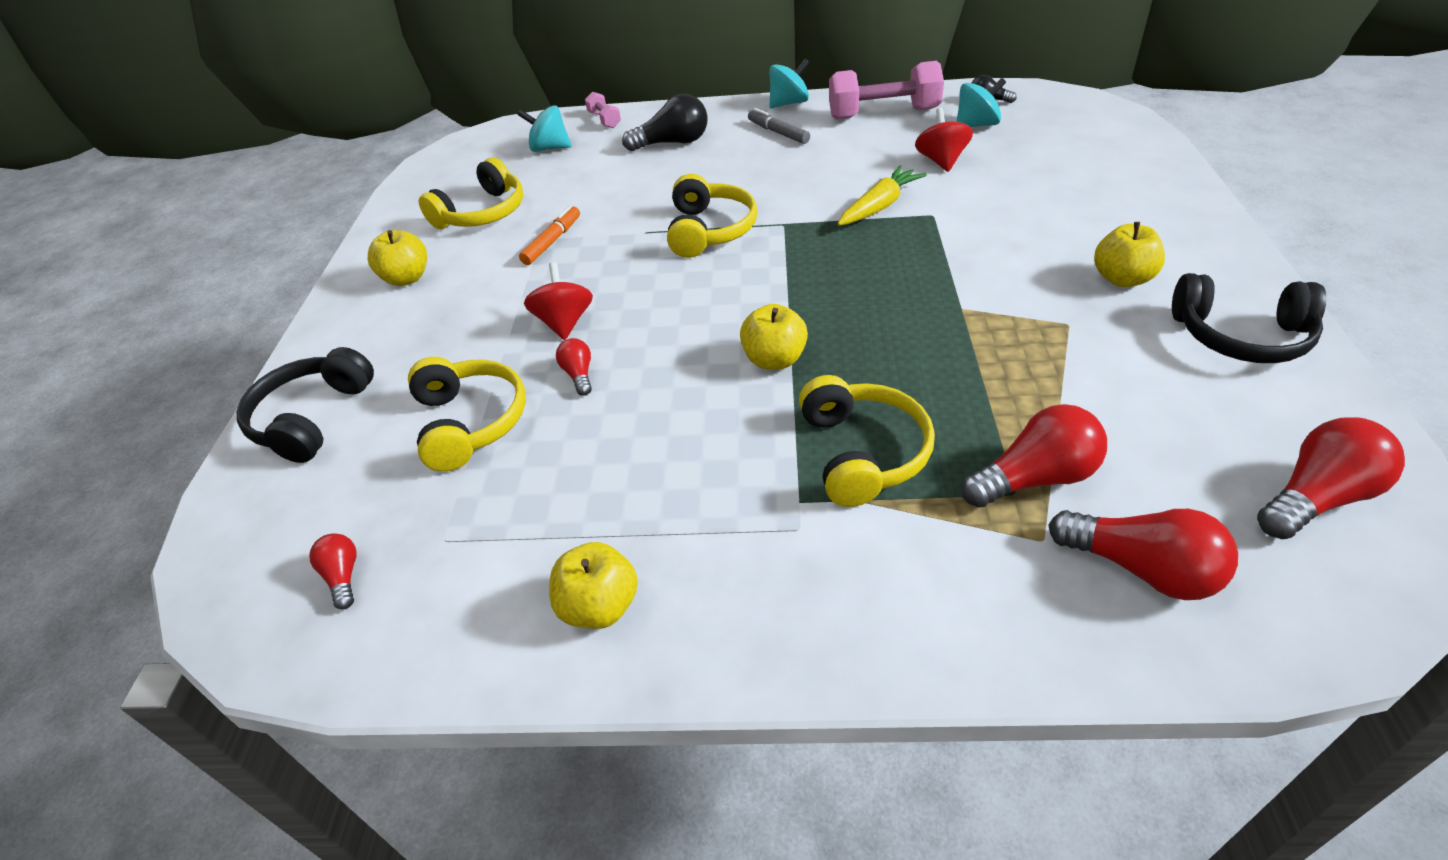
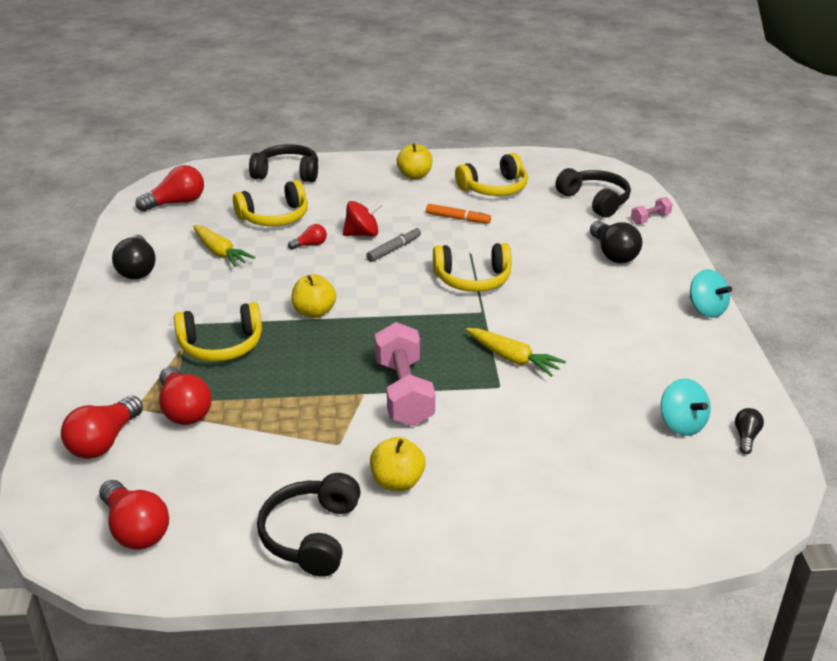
camera: 80 degrees right, 10 degrees down
(343, 577) = (176, 203): red light bulb -> red light bulb, size x1.87
(483, 213) = (494, 188): yellow headphones -> yellow headphones turned 60 degrees counterclockwise
(549, 148) = (595, 201): turquoise spinning top -> black headphones
(571, 484) = (220, 253): none -> yellow carrot
(599, 606) = (137, 269): yellow apple -> black light bulb
(778, 133) = (642, 305): grey marker -> grey marker (394, 249)
(883, 114) = (695, 365): pink dumbbell -> pink dumbbell (404, 392)
(941, 161) = (599, 396): red spinning top -> none

